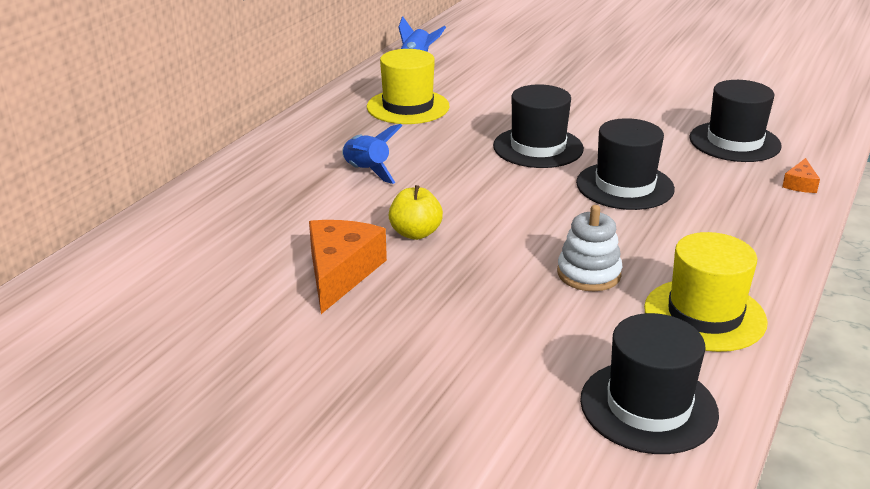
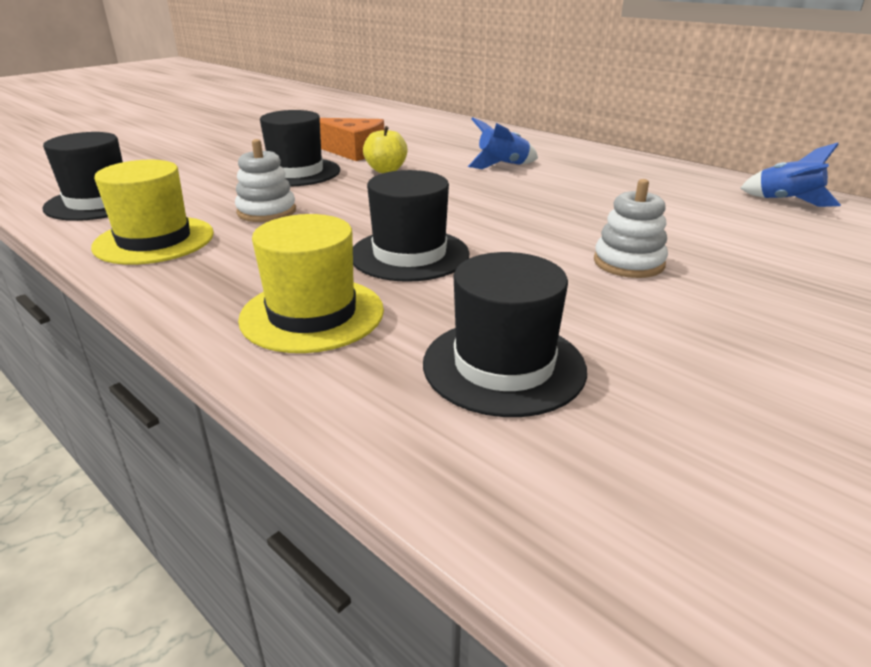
camera: 105 degrees right, 0 degrees up
(408, 107) = (651, 188): yellow hat -> yellow hat (312, 314)
(538, 147) = (529, 229): black hat -> black hat (296, 172)
(574, 115) = (628, 263): none -> white stacking toy
(800, 184) = (326, 380): orange cheese -> none

